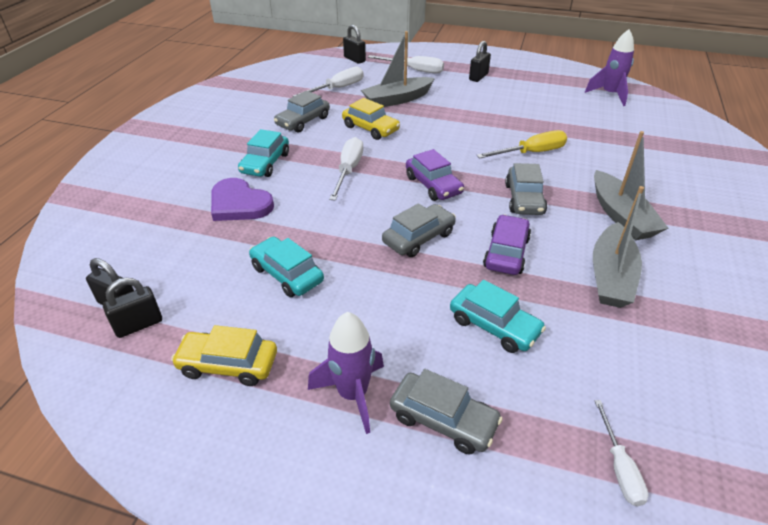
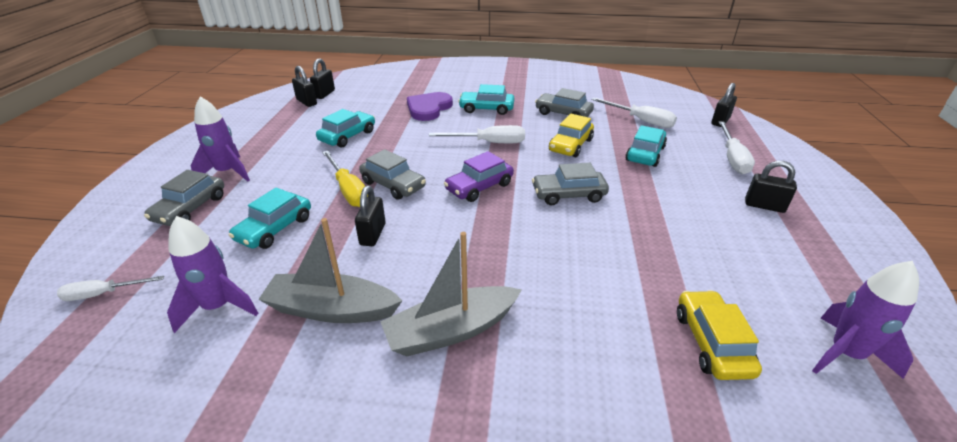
camera: 80 degrees right, 5 degrees down
(228, 365) = (267, 131): yellow car -> yellow car (711, 343)
(397, 99) = (645, 154): grey boat -> turquoise car
(506, 253) = (372, 234): purple car -> black padlock
(524, 199) = (469, 246): grey car -> grey car (568, 195)
(531, 153) = (576, 253): yellow screwdriver -> yellow screwdriver (348, 190)
(621, 353) = (218, 307): none -> purple rocket

